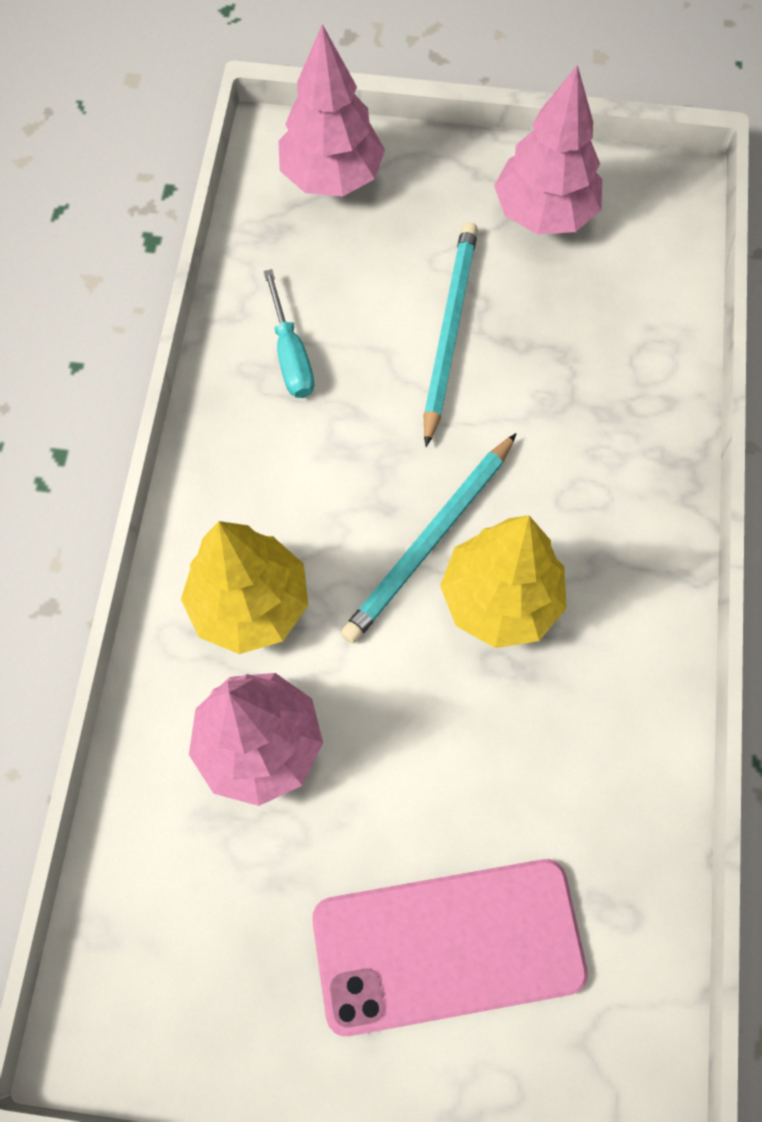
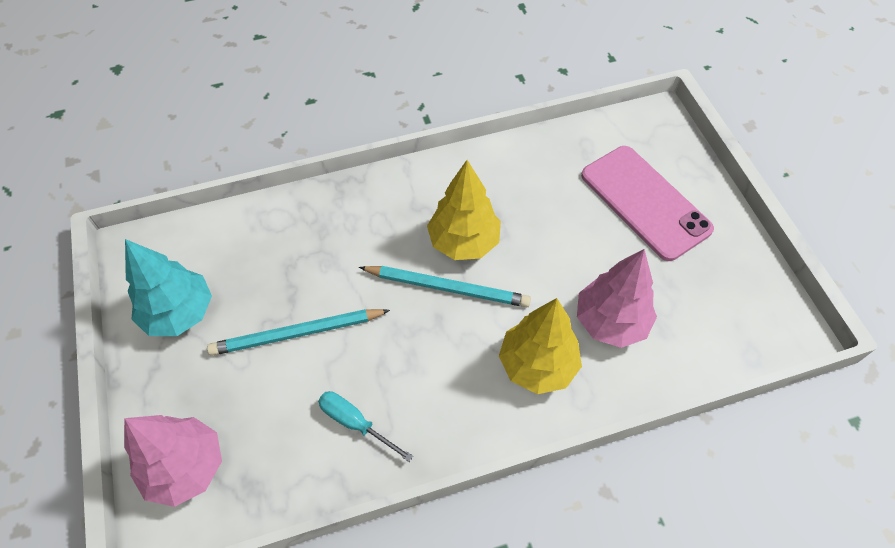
camera: 115 degrees left, 10 degrees down
(291, 355) = (355, 423): turquoise screwdriver -> turquoise screwdriver turned 105 degrees counterclockwise
(544, 213) = (179, 313): pink tree -> turquoise tree

